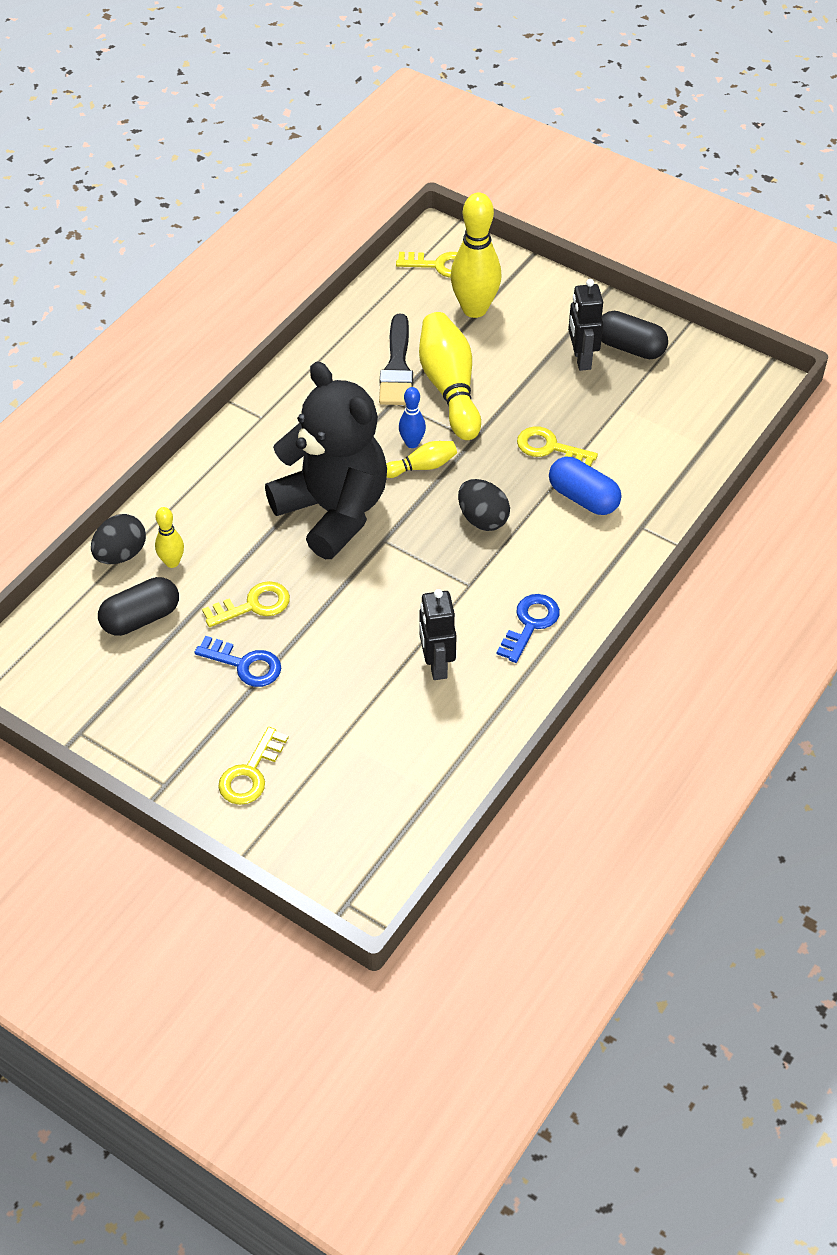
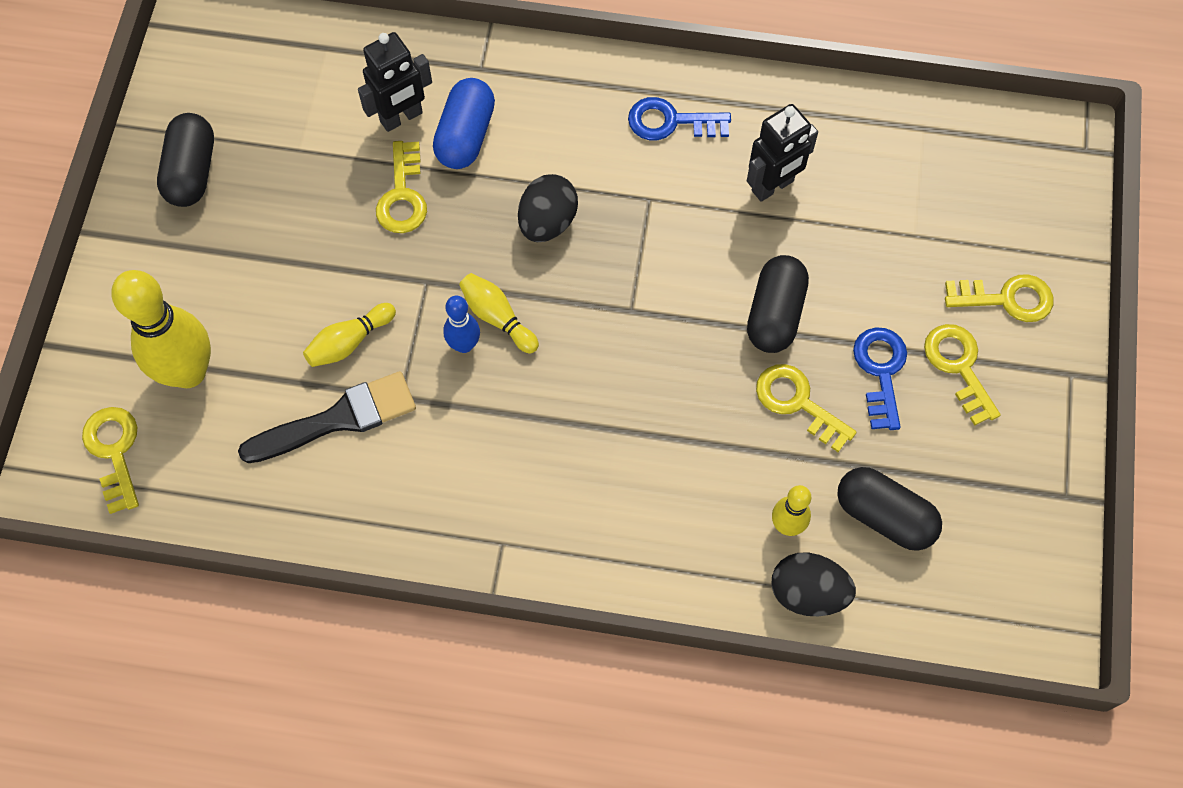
camera: 115 degrees left, 15 degrees up
(217, 714) = (958, 366): none -> yellow key
(329, 621) = (775, 314): none -> black capsule
(333, 511) = (615, 383): black teddy bear -> none
(449, 388) = (349, 342): yellow bowling pin -> yellow bowling pin, size x0.50
(581, 359) = (234, 216): black robot -> black robot (401, 117)

